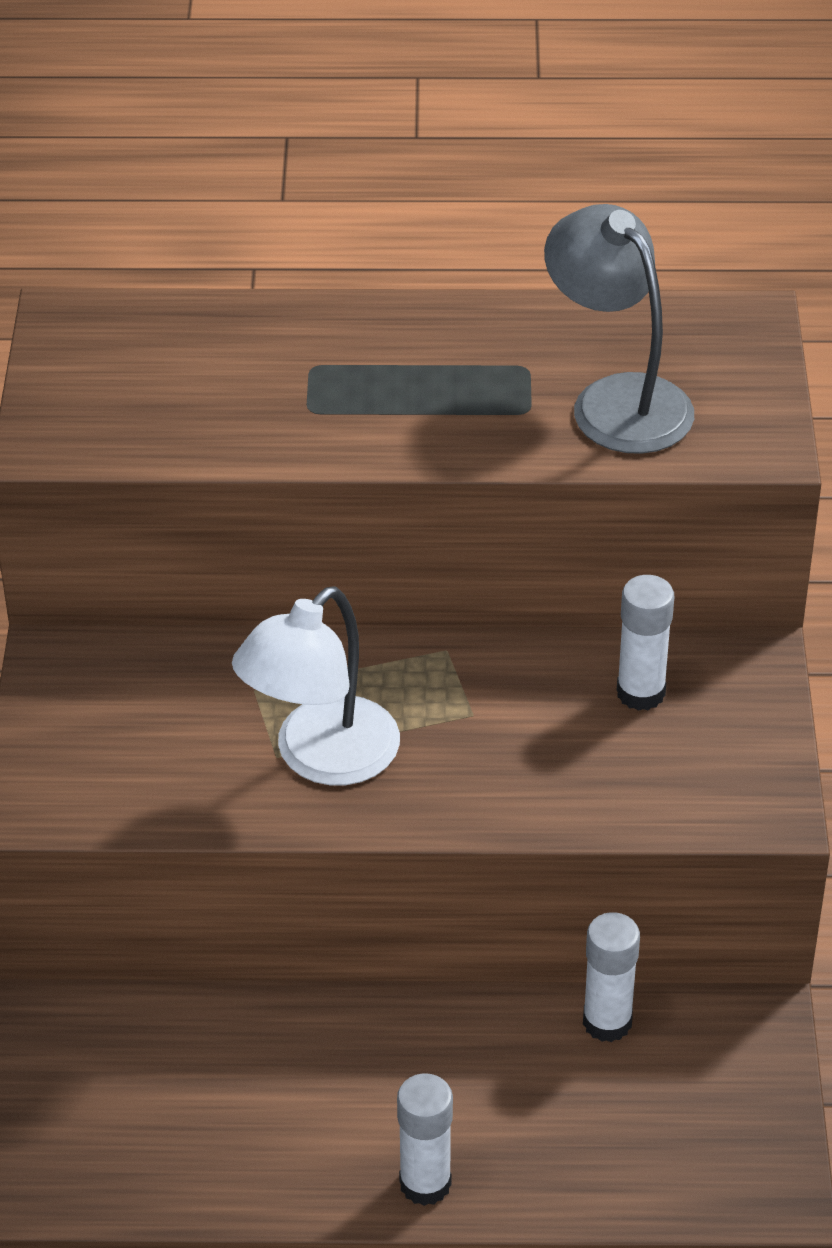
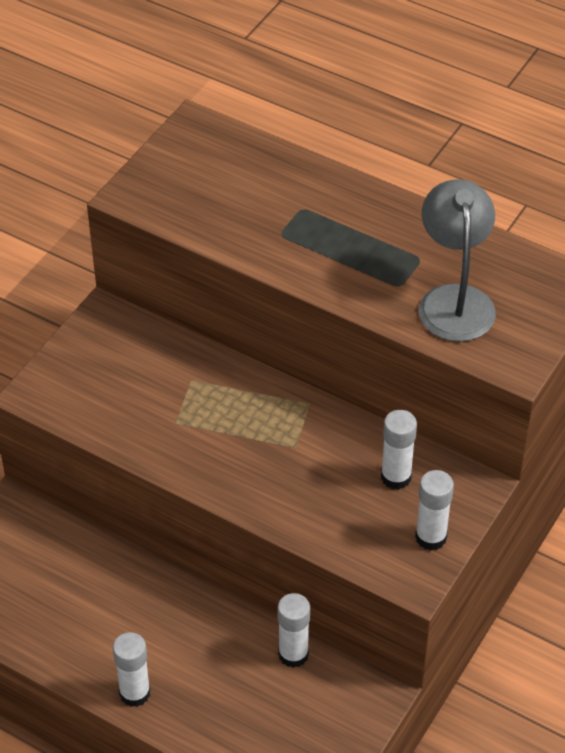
camera: 30 degrees right, 5 degrees up
(321, 758) = (197, 434): white lamp -> none
(748, 748) = (431, 537): none -> white glue stick

